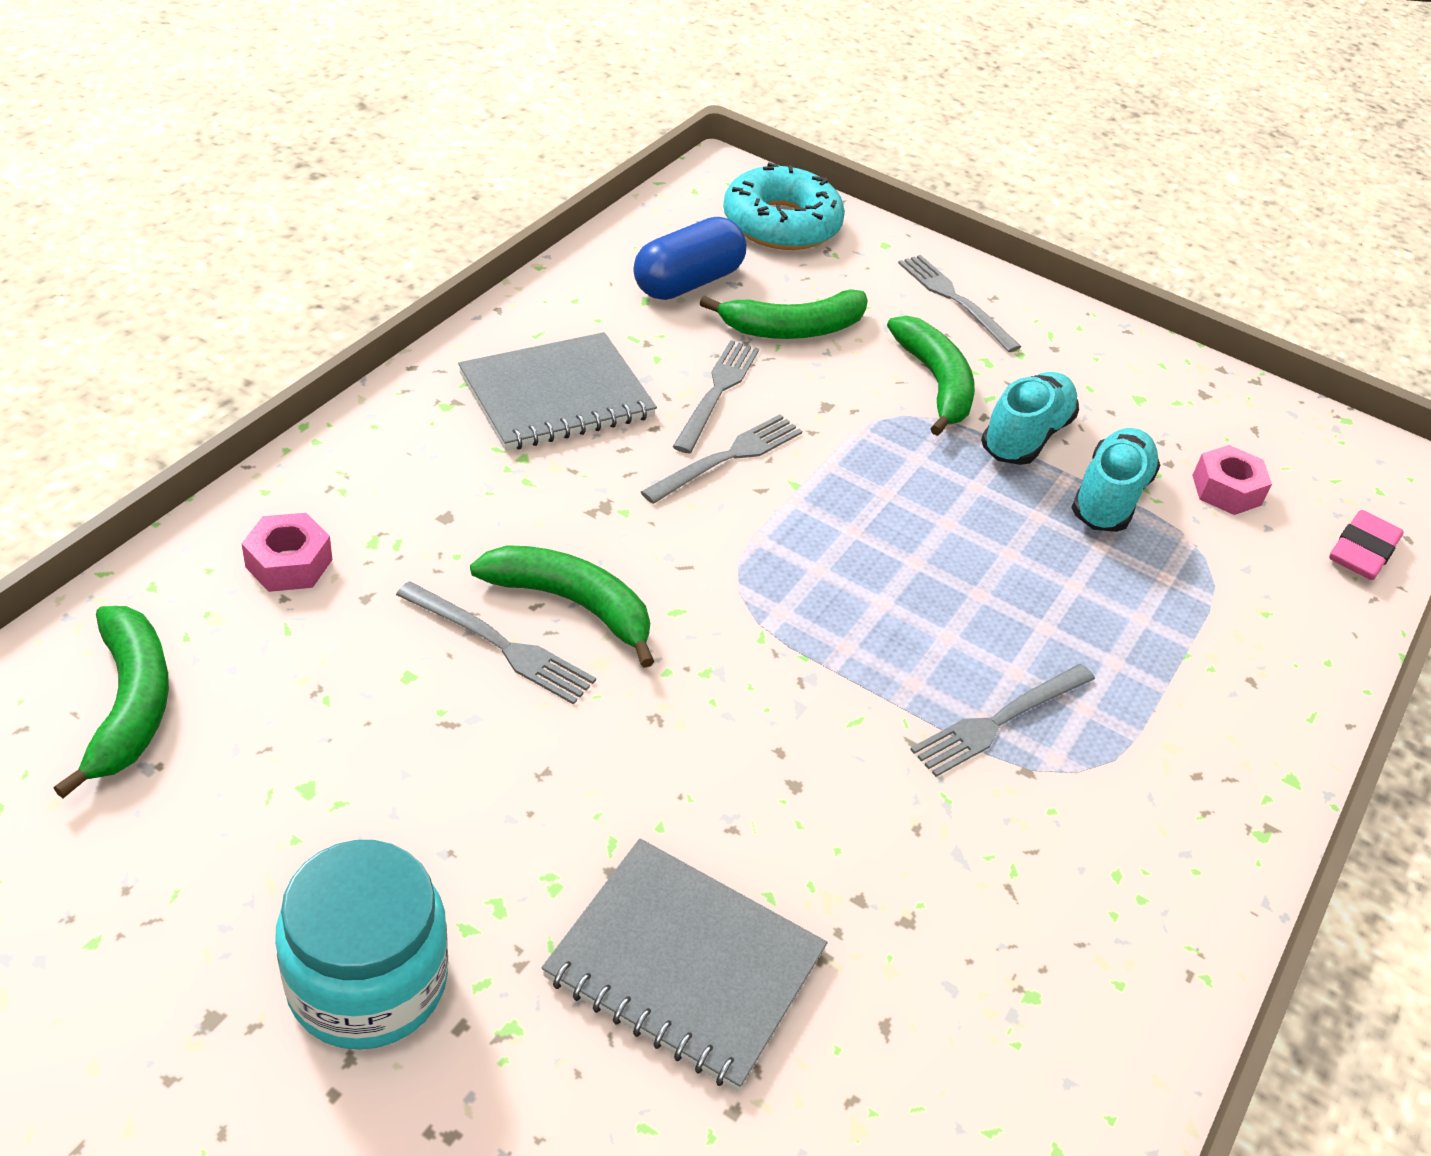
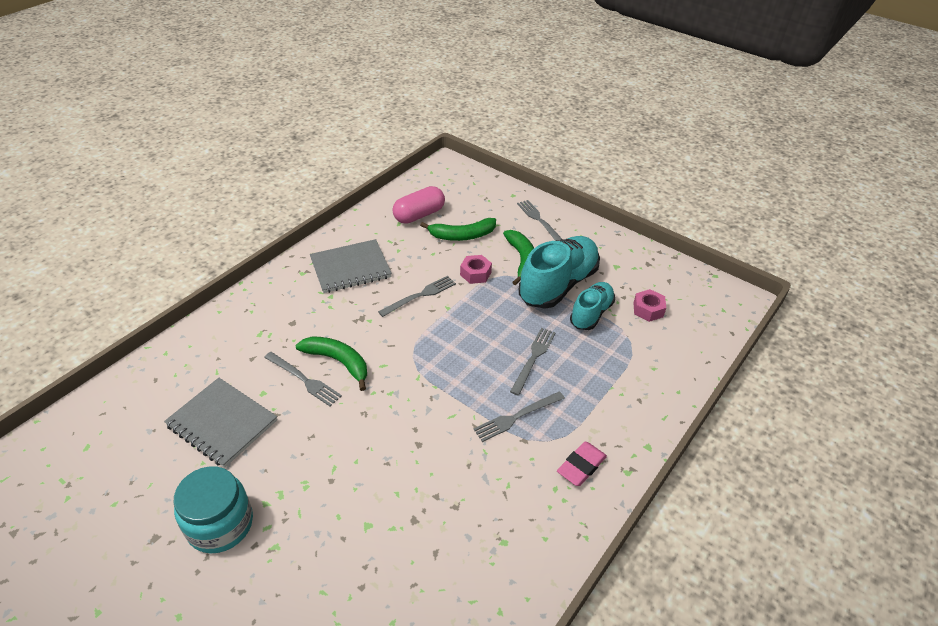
camera: 10 degrees right, 0 degrees up
(130, 704) = (147, 403): green banana -> none
(289, 563) = (223, 343): pink nut -> pink nut (475, 273)
(684, 965) = (353, 522): grey notebook -> grey notebook (222, 423)
(688, 282) = (419, 215): blue capsule -> pink capsule
(717, 393) = (421, 266): grey fork -> grey fork (533, 358)
(781, 224) = (467, 186): turquoise donut -> none
(1025, 437) = (558, 285): turquoise shoe -> turquoise shoe, size x1.67
(1362, 551) = (707, 339): pink eraser -> pink eraser (581, 466)

